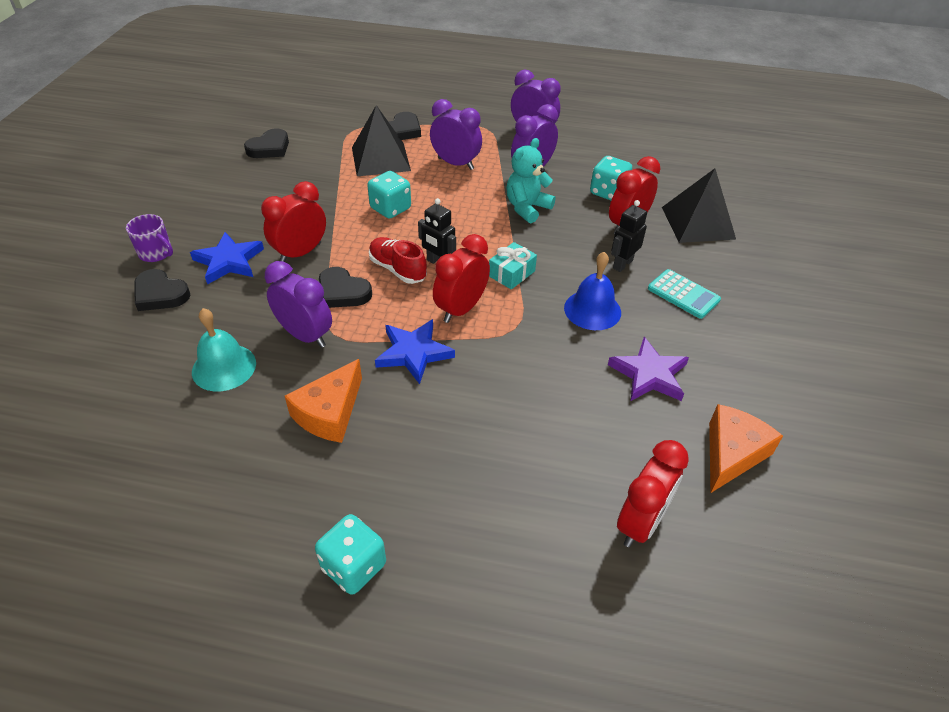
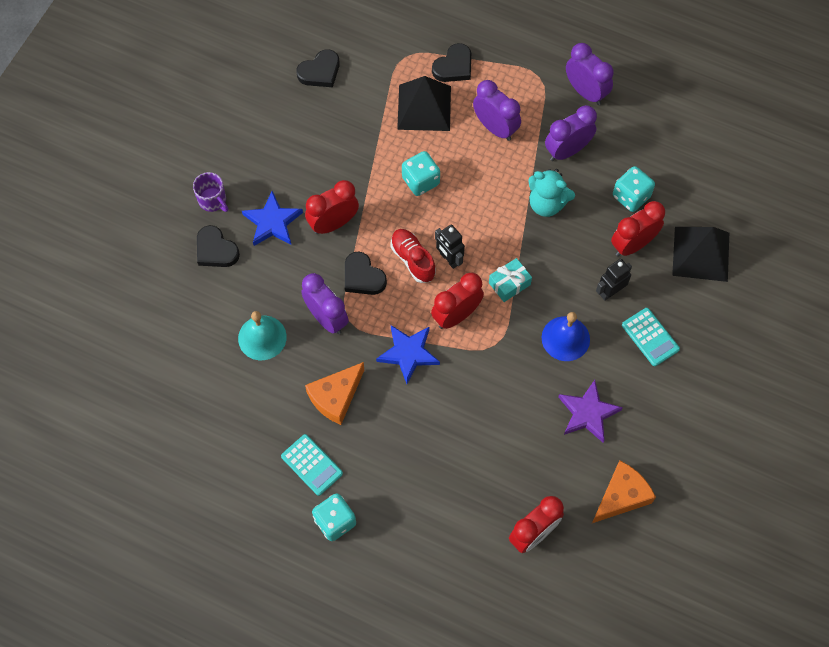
camera: 15 degrees right, 20 degrees up
(308, 498) = (312, 465): none -> turquoise calculator
(527, 208) = (546, 204): turquoise teddy bear -> turquoise teddy bear turned 120 degrees counterclockwise

